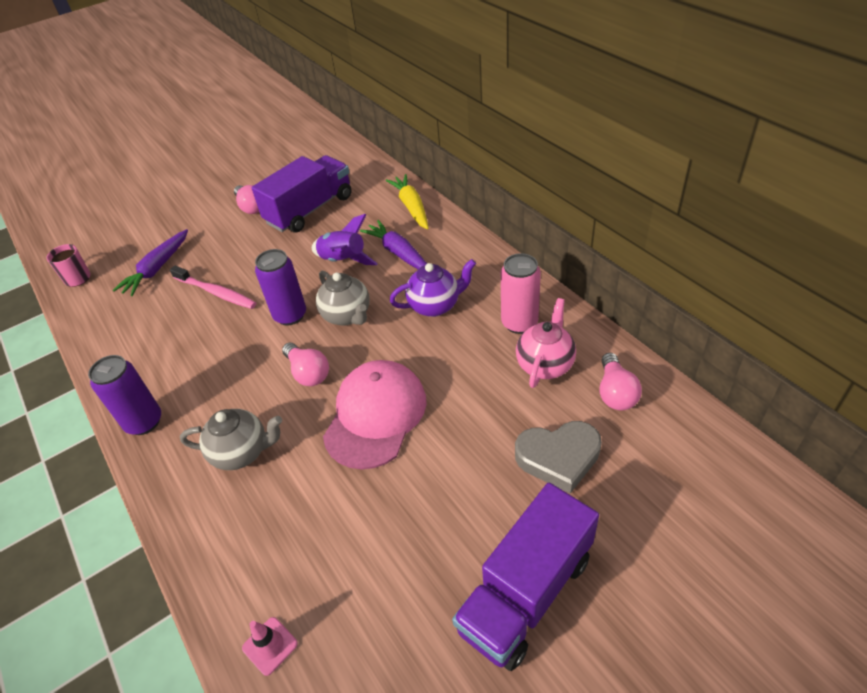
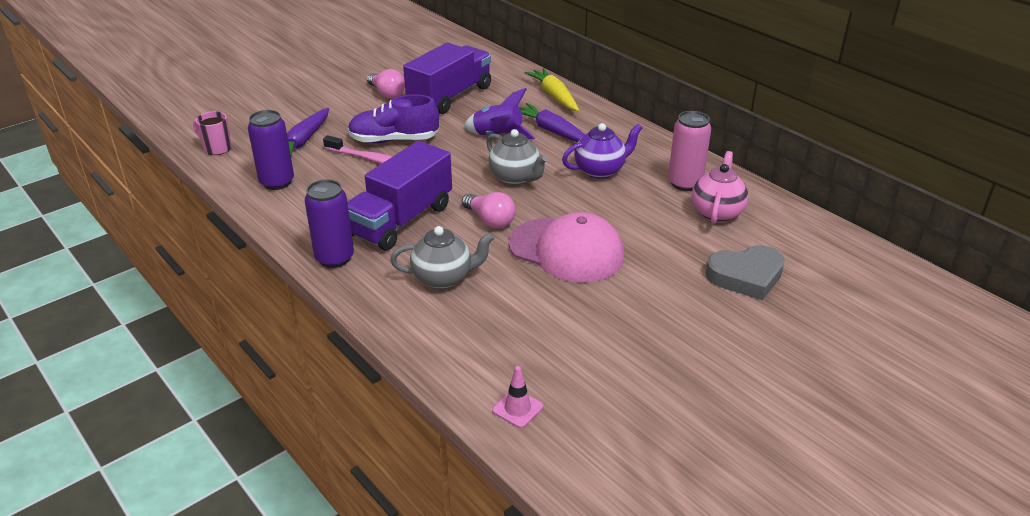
camera: 10 degrees left, 10 degrees down
(242, 266) = (394, 140): none -> purple shoe
(290, 315) = (457, 178): purple can -> purple can (277, 182)
(375, 415) = (566, 250): pink cap -> pink cap turned 105 degrees clockwise
(525, 593) = (740, 365): purple truck -> purple truck (401, 220)
(615, 392) = (785, 231): pink light bulb -> none

